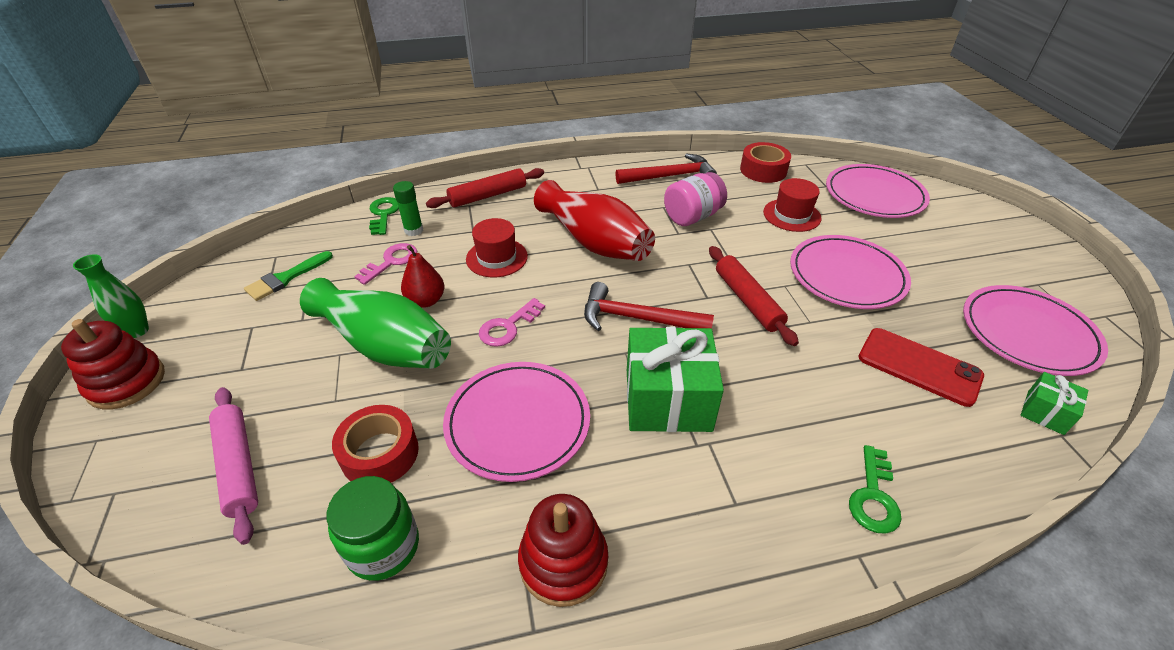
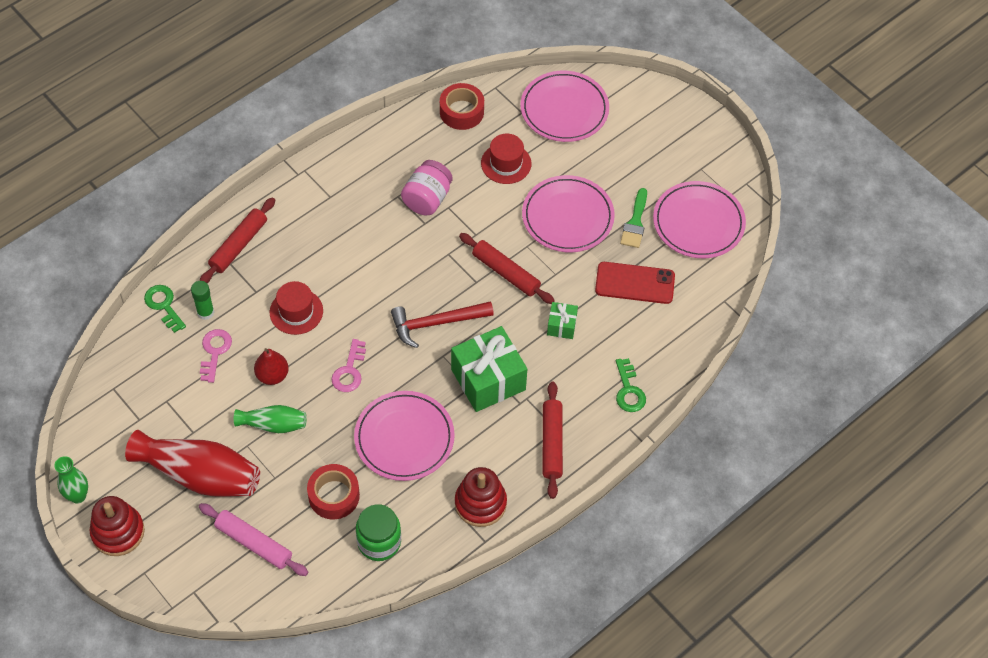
camera: 30 degrees left, 15 degrees up
(286, 278) = (144, 404): green brush -> green brush (635, 222)
(385, 345) = (273, 425): green vase -> green vase, size x0.54
(594, 242) = (363, 262): red vase -> red vase (200, 475)
(670, 176) = (384, 153): red hammer -> none
(720, 521) = (552, 443): none -> red rolling pin
(1045, 412) = (714, 287): green gift -> green gift (561, 326)

